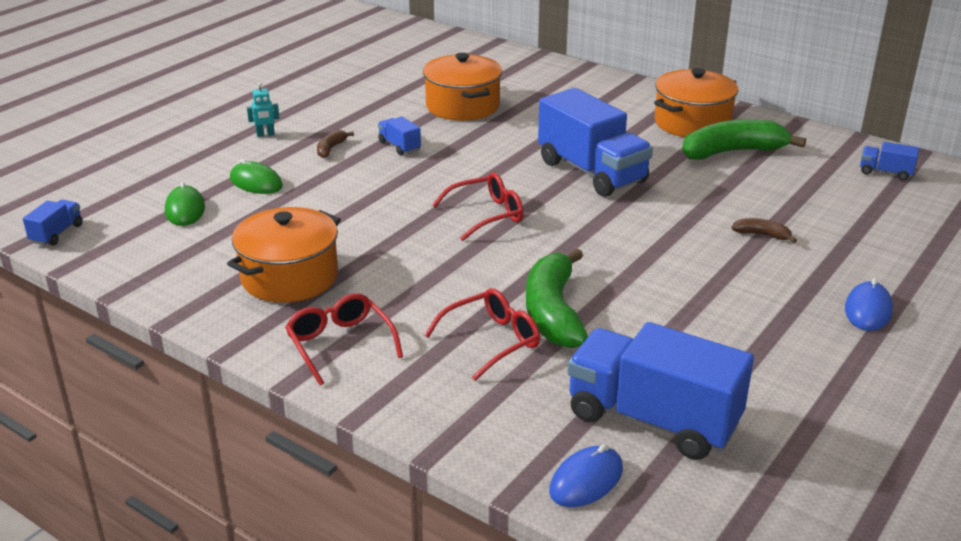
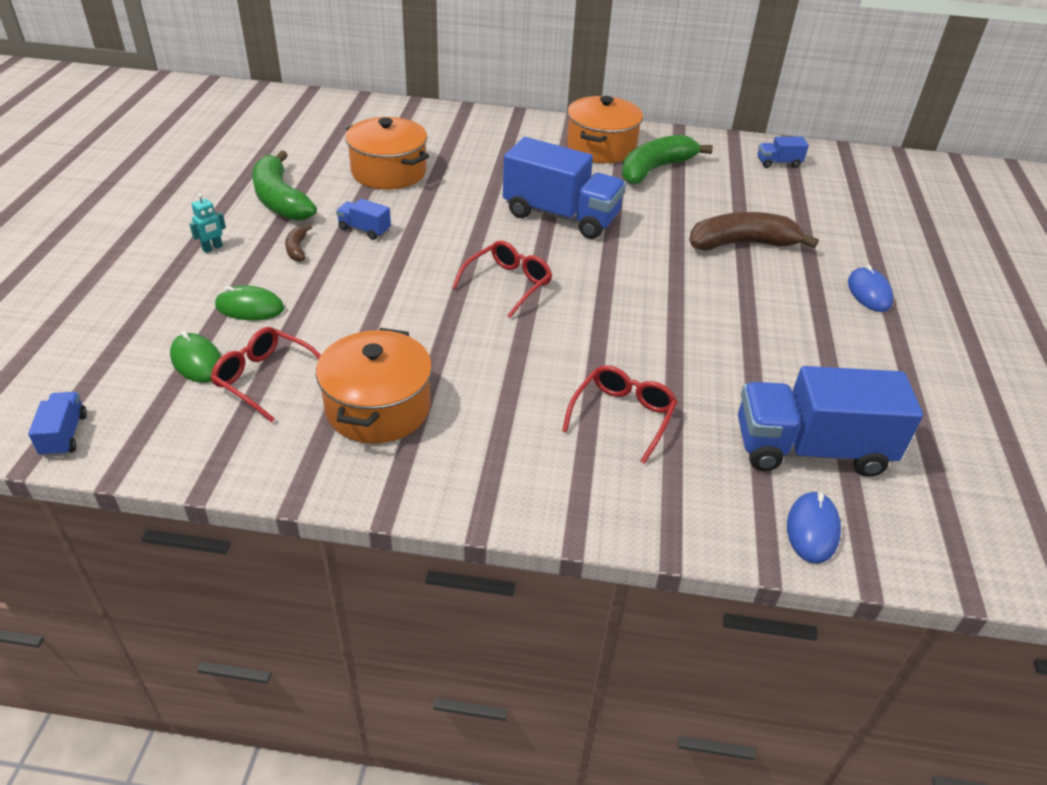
camera: 30 degrees left, 10 degrees up
(340, 345) = (492, 468): red glasses -> red glasses (266, 379)
(553, 312) = (648, 369): green banana -> green banana (280, 200)
(762, 235) = (742, 244): brown banana -> brown banana, size x2.23

